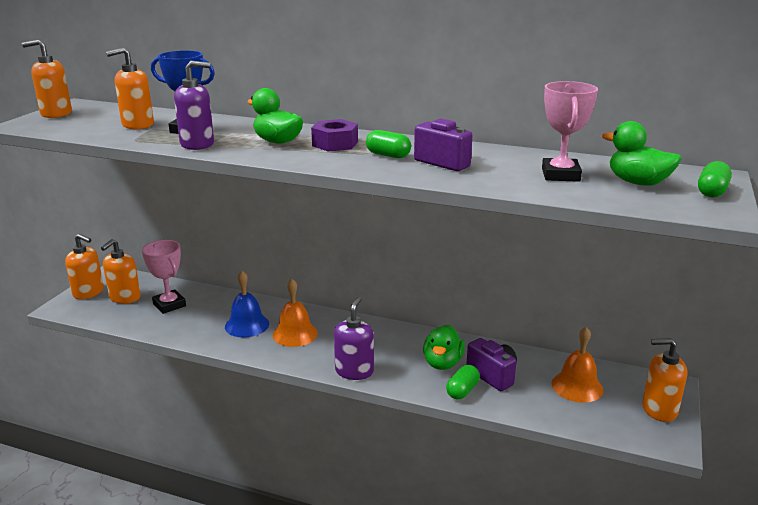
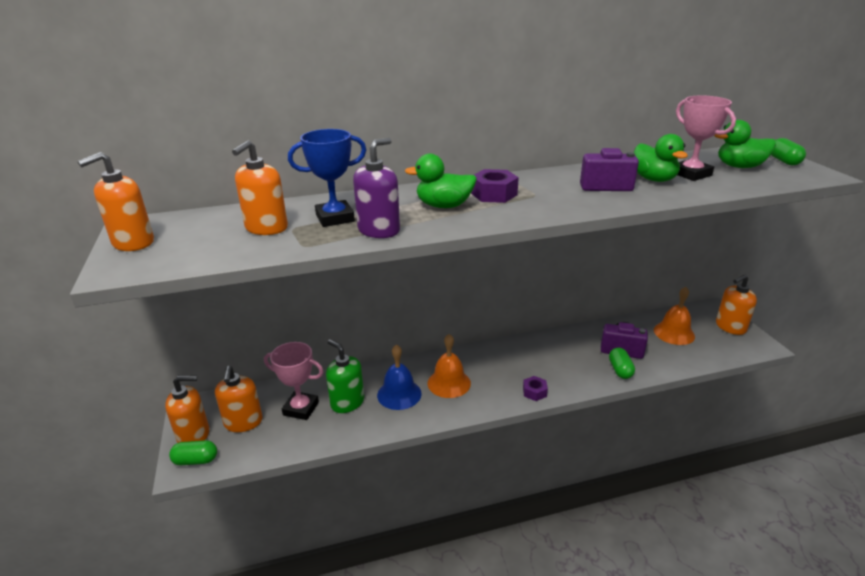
camera: 35 degrees left, 5 degrees up
(204, 314) = (347, 402): none -> green soap dispenser
(354, 371) = (534, 392): purple soap dispenser -> purple nut
(388, 155) = (555, 192): green capsule -> green capsule (196, 460)
(442, 363) = (580, 355): green duck -> green duck (653, 179)

